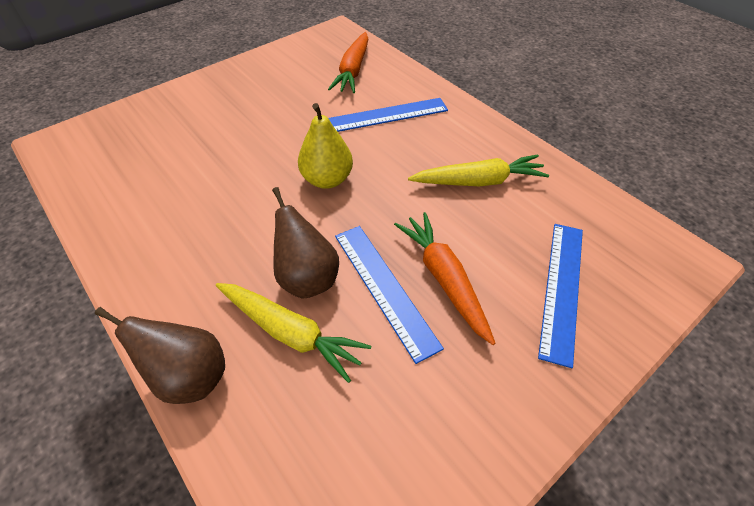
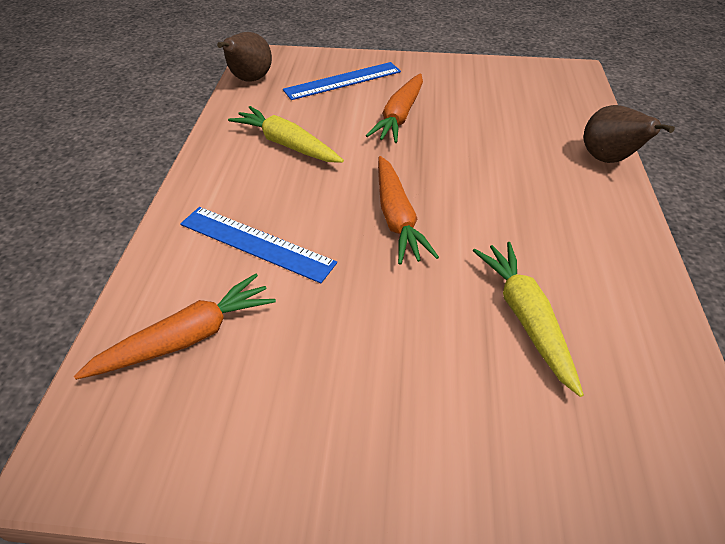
camera: 135 degrees left, 5 degrees down
(291, 333) = (525, 145): yellow carrot -> yellow carrot (525, 317)
(307, 278) = (488, 163): brown pear -> brown pear (249, 80)
(327, 179) = (397, 218): yellow pear -> orange carrot
(384, 288) = (442, 132): blue ruler -> none

